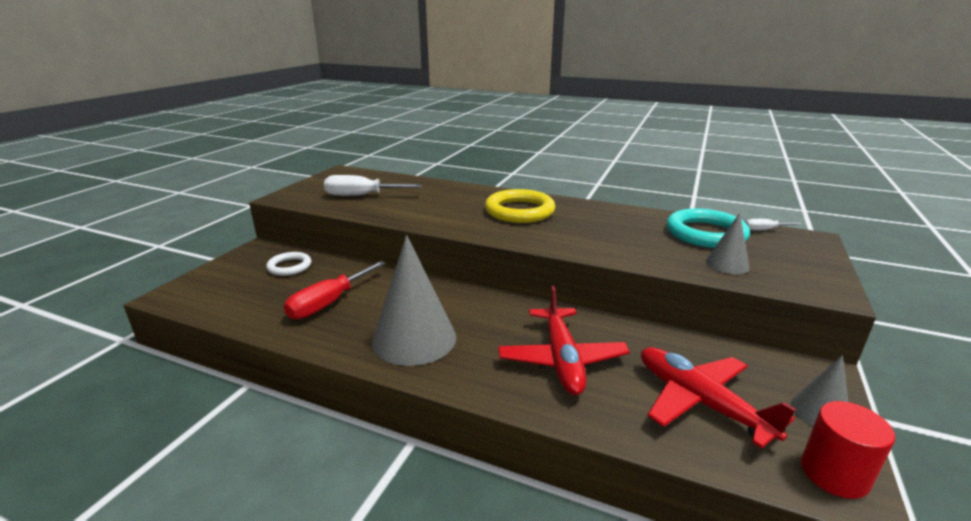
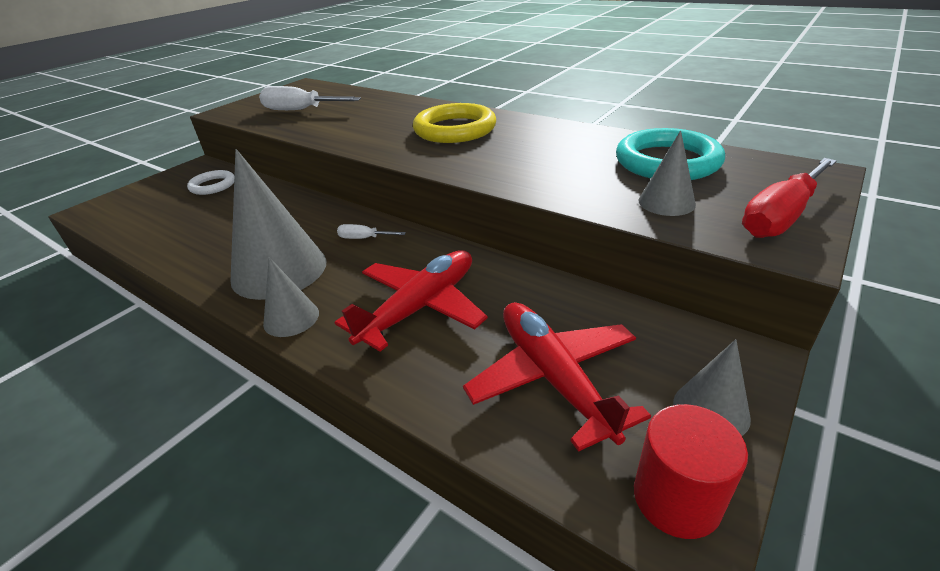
camera: 15 degrees right, 10 degrees up
(328, 303) = (223, 225): red screwdriver -> red screwdriver (780, 216)
(455, 378) = (291, 318): none -> grey cone
(561, 359) = (420, 307): red plane -> red plane turned 150 degrees counterclockwise
(764, 230) = (755, 159): white screwdriver -> white screwdriver (364, 238)

